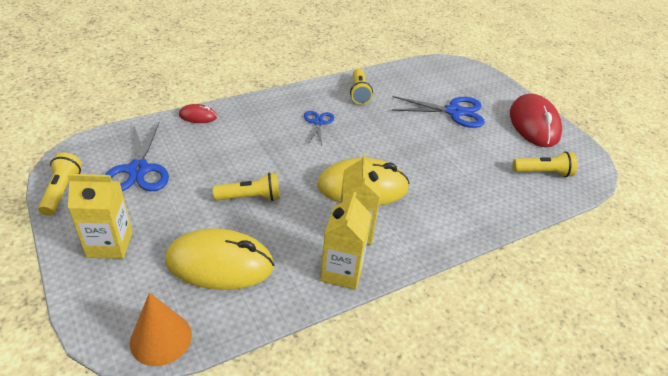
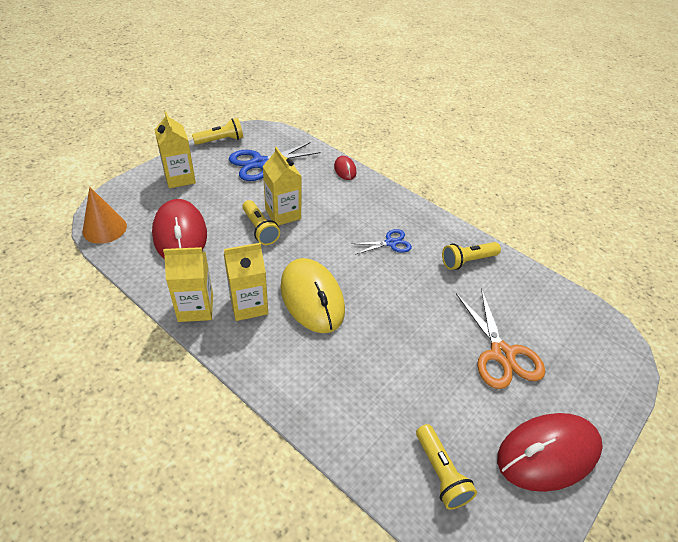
camera: 70 degrees right, 5 degrees up
(220, 263) = (180, 234): yellow mouse -> red mouse
(237, 175) = (283, 214): none -> yellow carton
(454, 112) = (501, 354): blue scissors -> orange scissors

